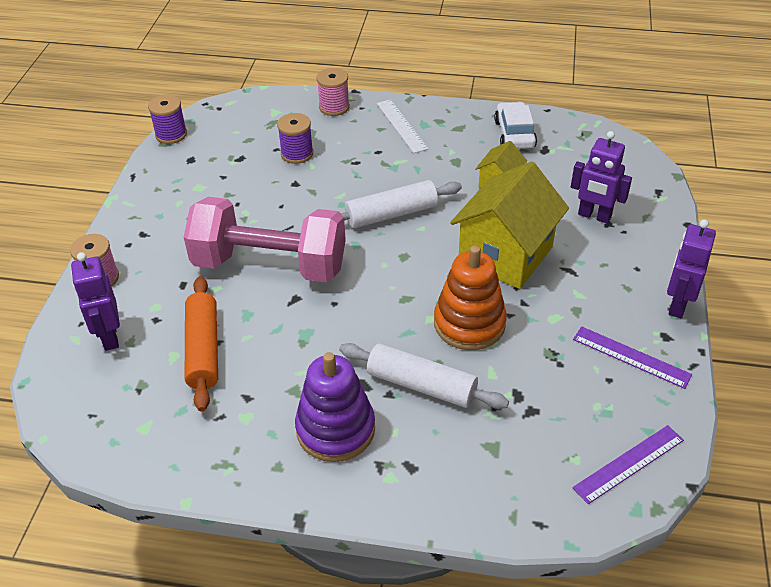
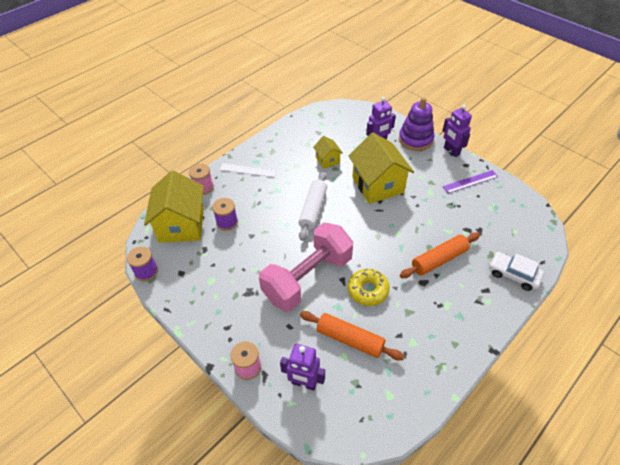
camera: 55 degrees left, 5 degrees up
(260, 122) = (181, 225): none -> yellow house
(298, 331) = (368, 290): none -> yellow donut
(335, 429) = (445, 307): purple stacking toy -> purple stacking toy (415, 139)
(421, 385) = (439, 259): white rolling pin -> orange rolling pin
(469, 323) = (412, 222): orange stacking toy -> none
(514, 134) = (297, 135): white car -> white car (513, 274)
(629, 464) = (527, 216): purple ruler -> none

